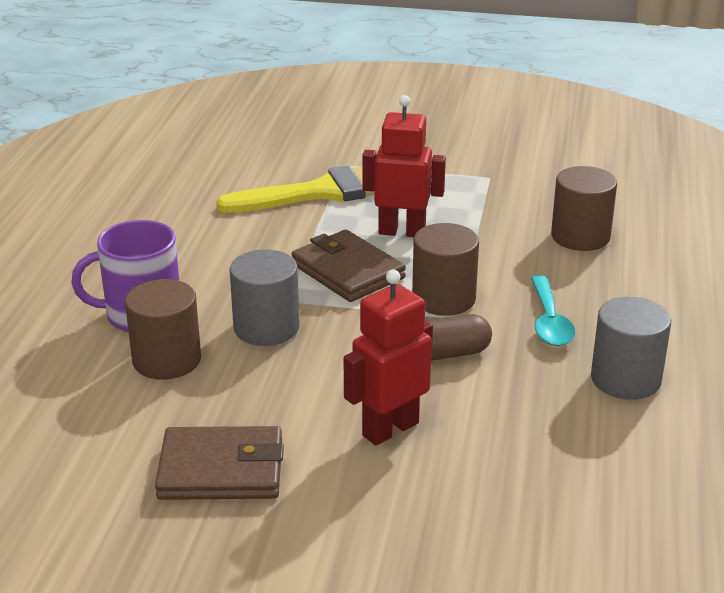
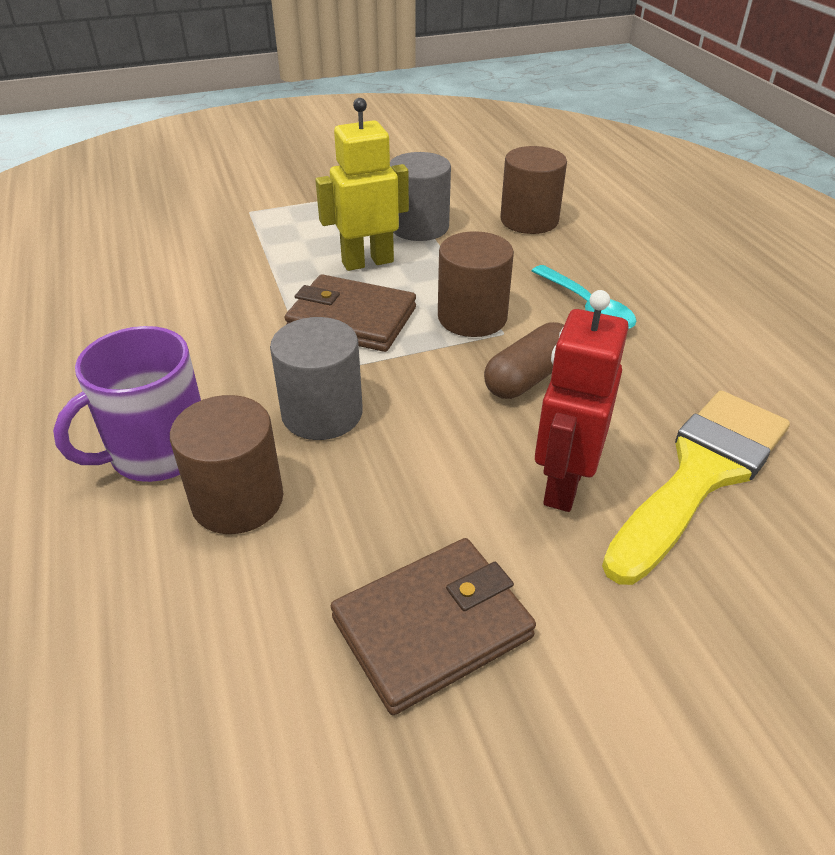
camera: 30 degrees left, 10 degrees up
(322, 192) = (250, 244): yellow brush -> yellow brush (701, 474)
(402, 232) = (367, 262): red robot -> yellow robot
(625, 379) = (708, 342): grey cylinder -> grey cylinder (419, 227)

